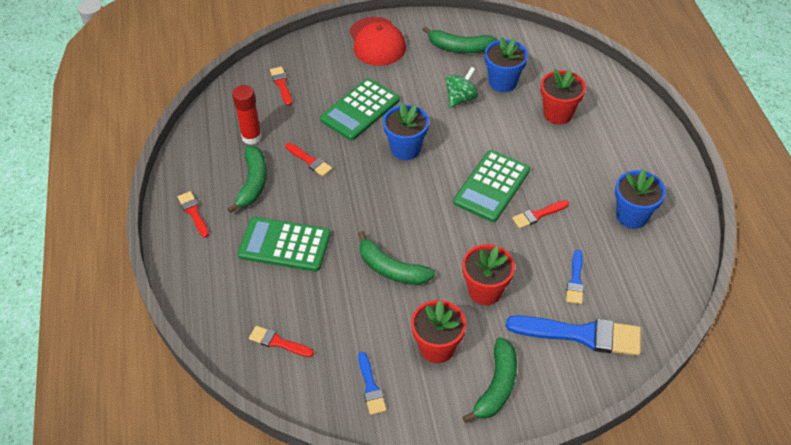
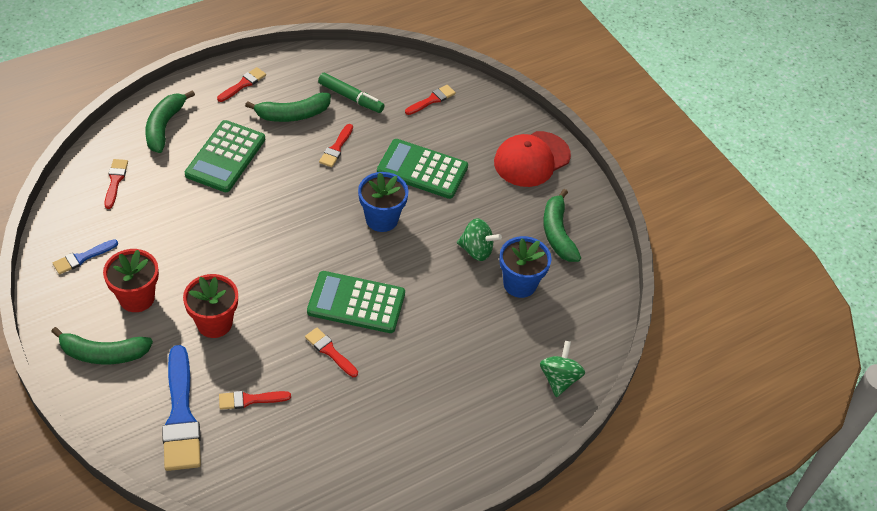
camera: 65 degrees right, 0 degrees up
(251, 137) = (351, 97): red glue stick -> green marker
(284, 245) = (225, 157): green calculator -> green calculator turned 150 degrees counterclockwise
(391, 269) = (220, 242): green banana -> green banana (164, 126)
(558, 114) = (491, 345): red flower pot -> none
(575, 280) = (250, 400): blue brush -> red brush
(598, 84) = (559, 379): none -> green spinning top
(632, 216) = (358, 441): blue flower pot -> none

